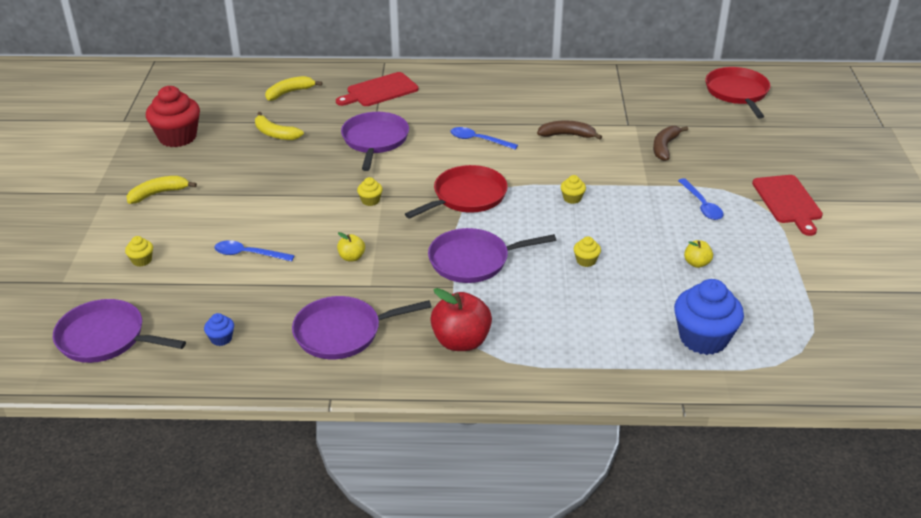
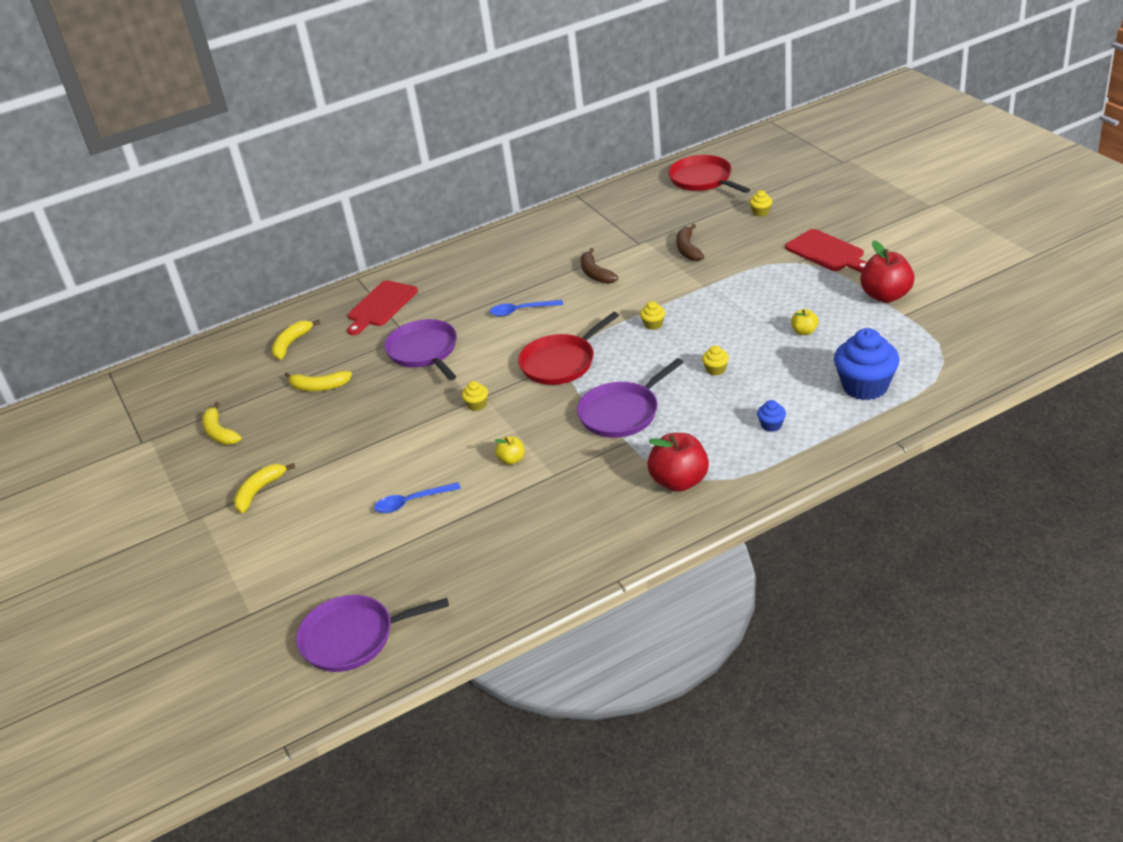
camera: 25 degrees left, 0 degrees up
(142, 260) = (311, 556): yellow cupcake -> yellow cupcake (761, 212)
(177, 137) = (219, 433): red cupcake -> yellow banana
(221, 339) = (466, 583): blue cupcake -> blue cupcake (771, 425)
(342, 332) = (570, 524): purple pan -> none
(467, 196) = (561, 363): red pan -> red pan turned 150 degrees counterclockwise
(567, 135) = (595, 274): brown banana -> brown banana turned 90 degrees counterclockwise
(702, 205) = (763, 284): blue spoon -> none
(805, 265) = (886, 296): none -> red apple

